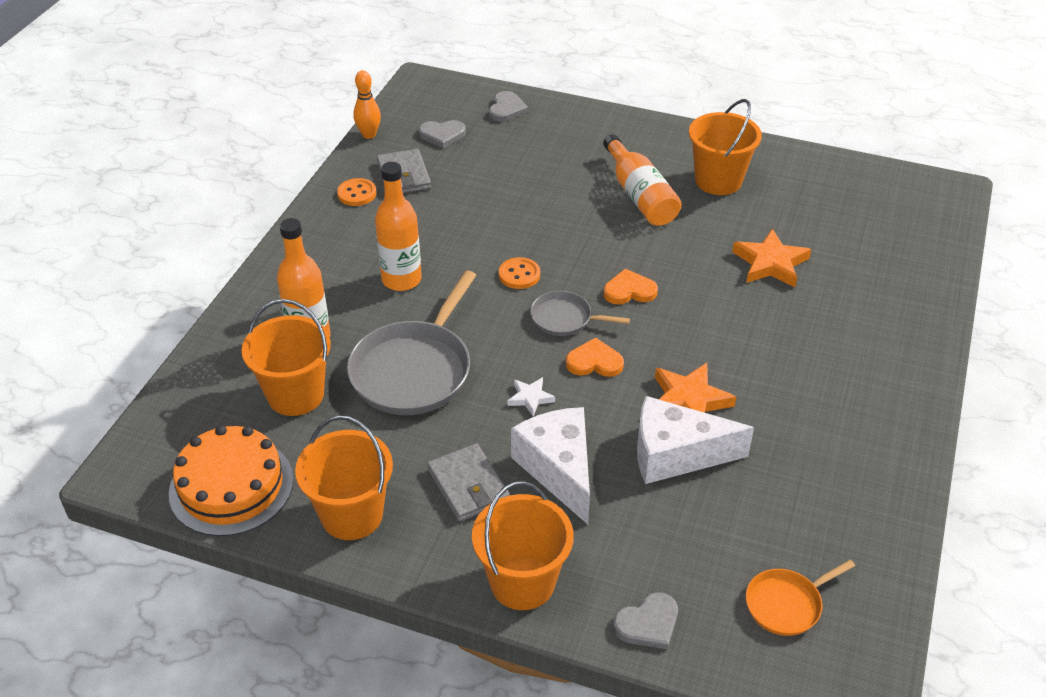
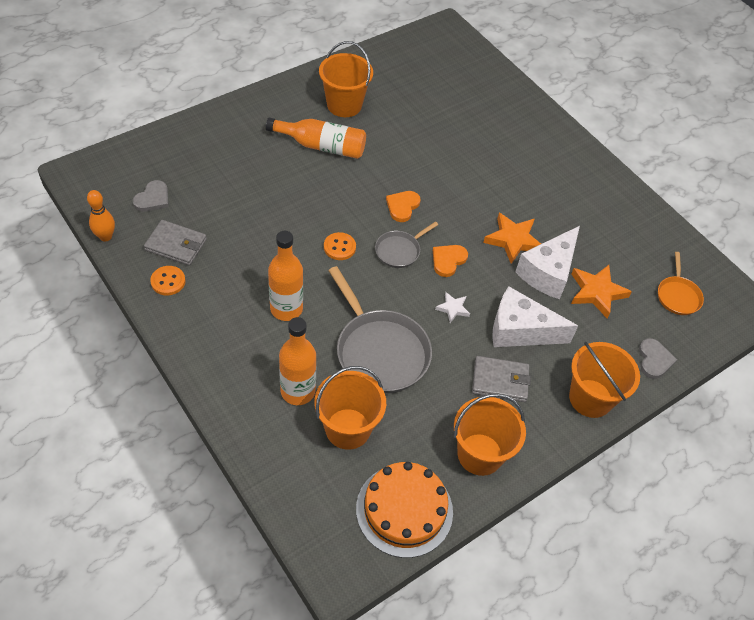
camera: 60 degrees left, 10 degrees up
(506, 109) = (162, 149): grey heart -> none
(770, 263) = (436, 134): orange star -> orange star (596, 292)

